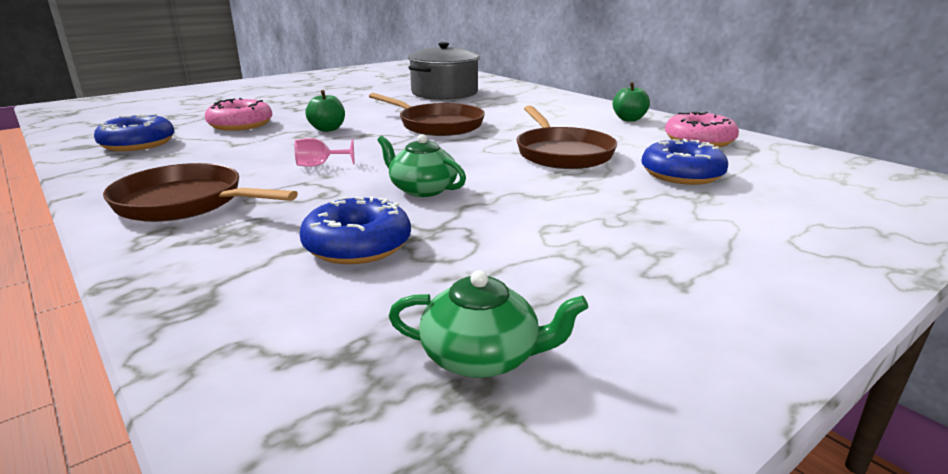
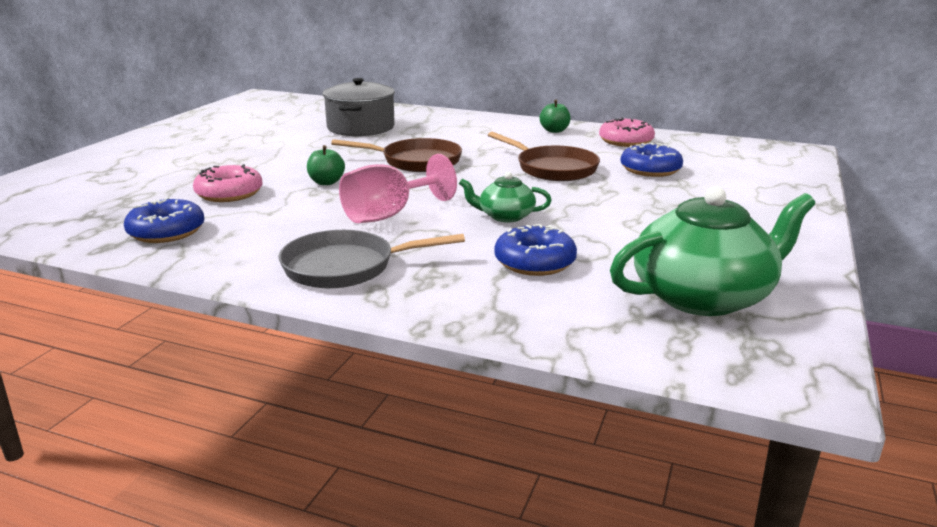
camera: 30 degrees left, 0 degrees up
(186, 203) = (346, 267): brown pan -> grey pan
(319, 165) = (389, 215): pink goblet -> pink goblet, size x2.14
(482, 357) = (703, 296): green teapot -> green teapot, size x1.99

